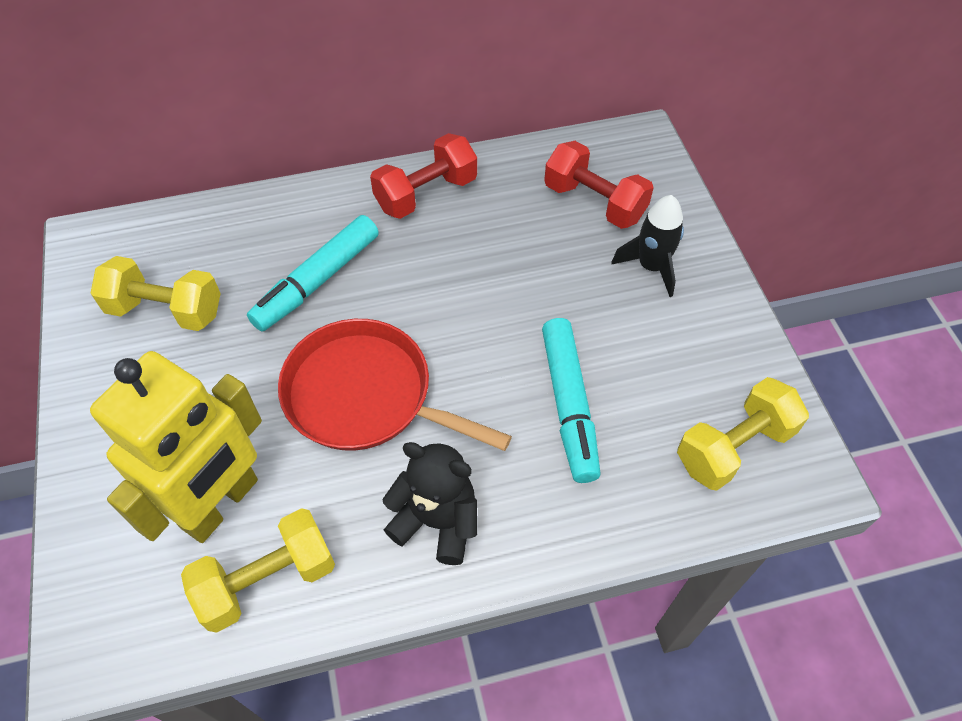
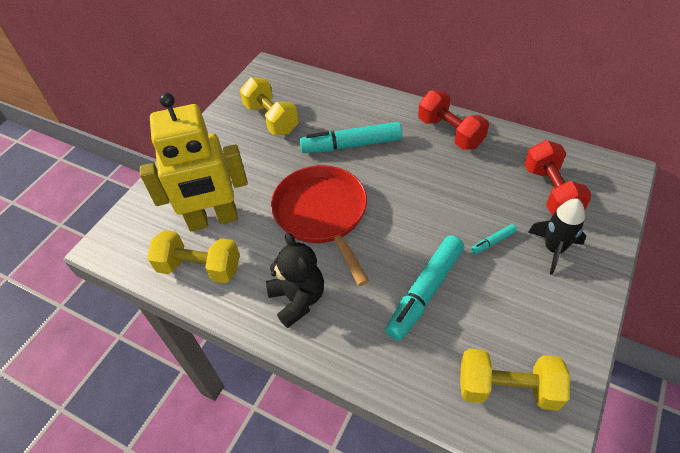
camera: 45 degrees right, 5 degrees down
(426, 194) = (450, 133): red dumbbell -> red dumbbell turned 45 degrees clockwise
(587, 299) = (492, 242): none -> turquoise marker

